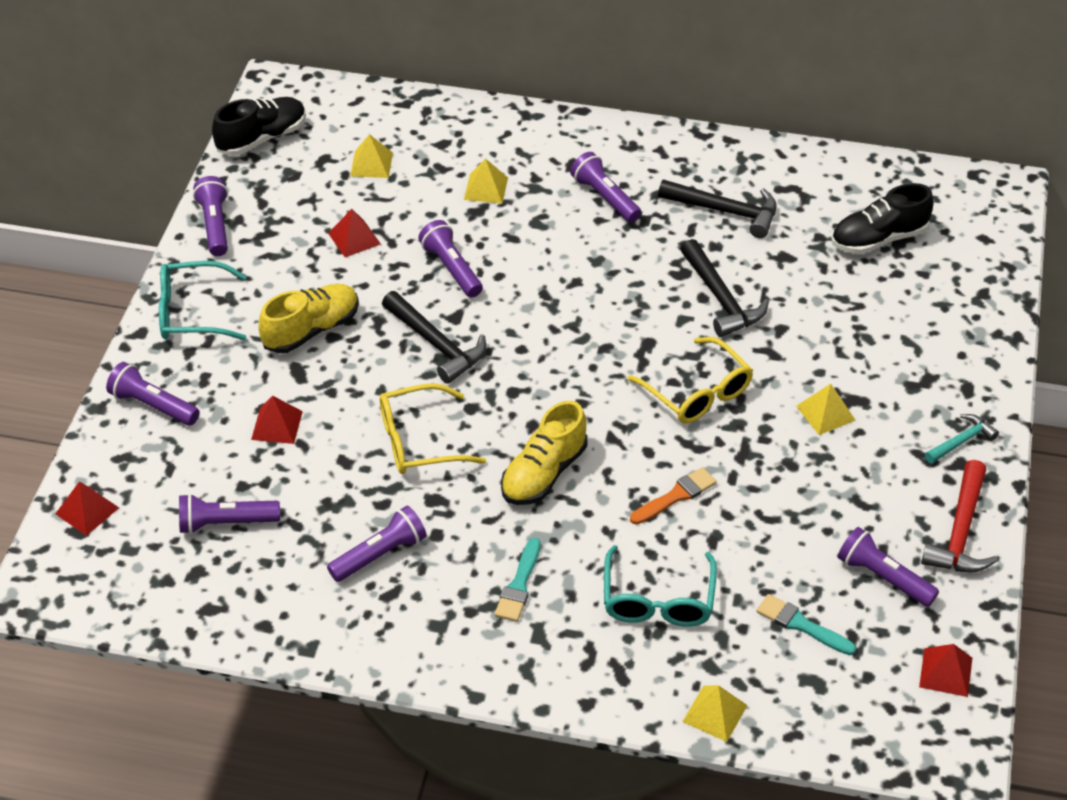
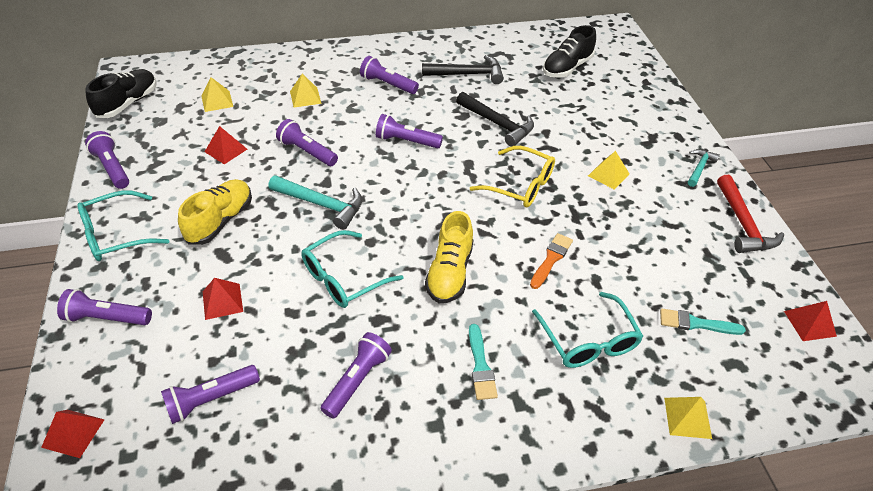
camera: 25 degrees left, 0 degrees up
(419, 441) = (343, 278): yellow glasses -> turquoise glasses
(436, 344) = (322, 204): black hammer -> turquoise hammer
(883, 577) = (721, 270): purple flashlight -> purple flashlight (406, 141)

